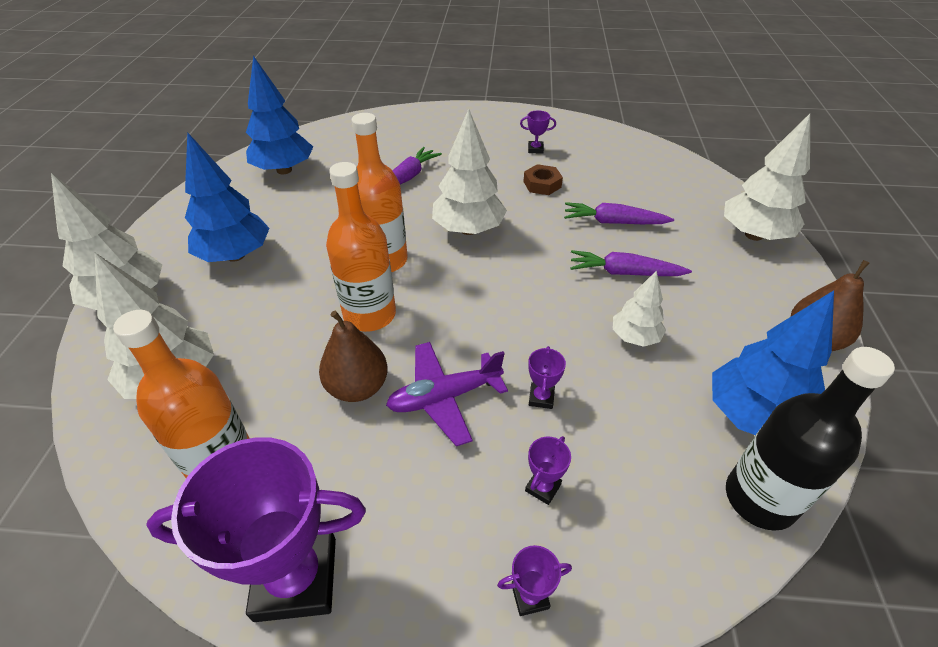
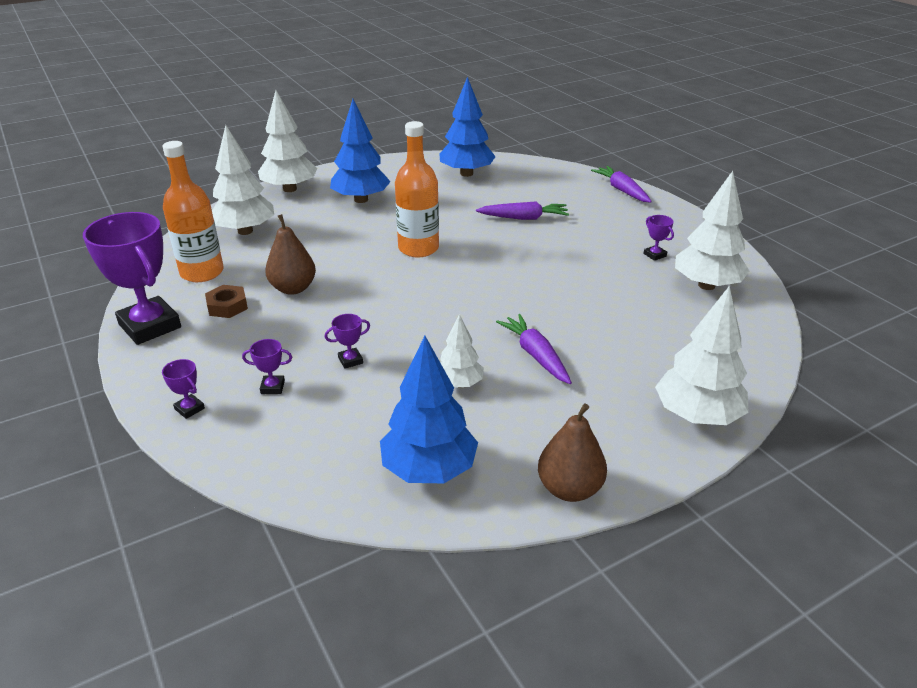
camera: 55 degrees right, 10 degrees down
(369, 315) = (359, 266): orange bottle -> none
(444, 397) = (314, 322): purple plane -> none
(468, 229) = (496, 266): white tree -> white tree (706, 285)
(542, 184) = (605, 276): brown nut -> brown nut (227, 306)
(613, 222) = (600, 328): purple carrot -> purple carrot (621, 190)
(759, 499) = (342, 492): black bottle -> none

